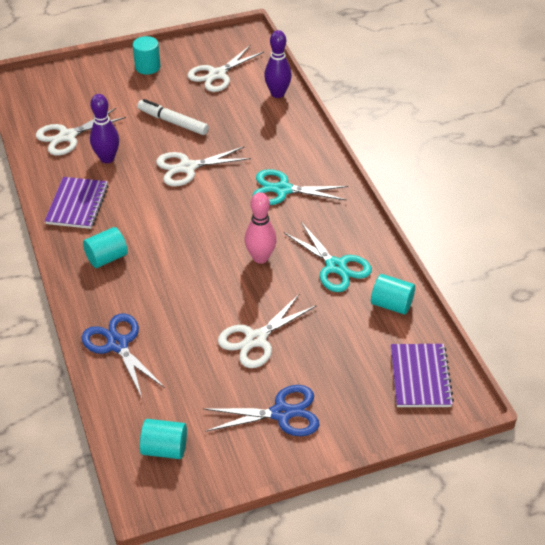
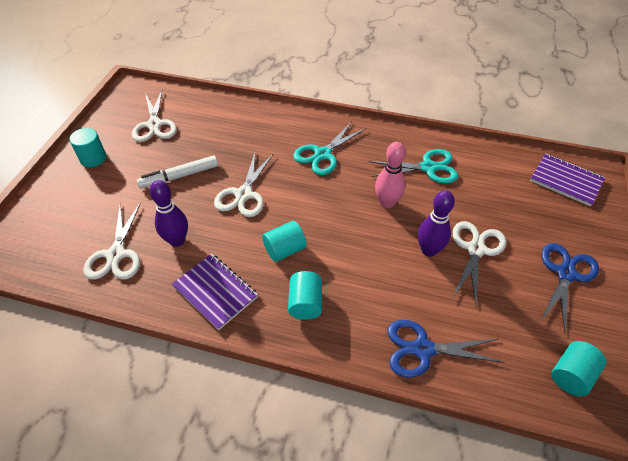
camera: 55 degrees left, 5 degrees up
(256, 339) = (475, 249): white scissors -> white scissors turned 150 degrees counterclockwise
(277, 94) = (215, 106): purple bowling pin -> purple bowling pin (429, 250)
(391, 304) = (486, 159): turquoise cylinder -> turquoise cylinder (285, 250)

